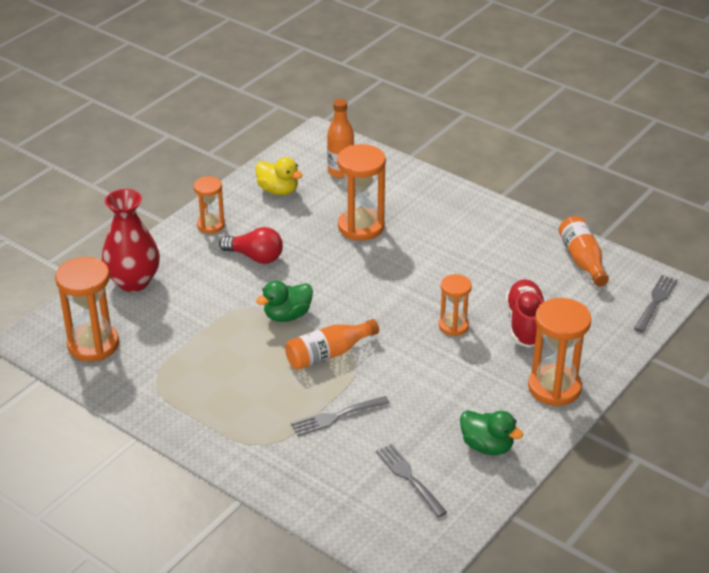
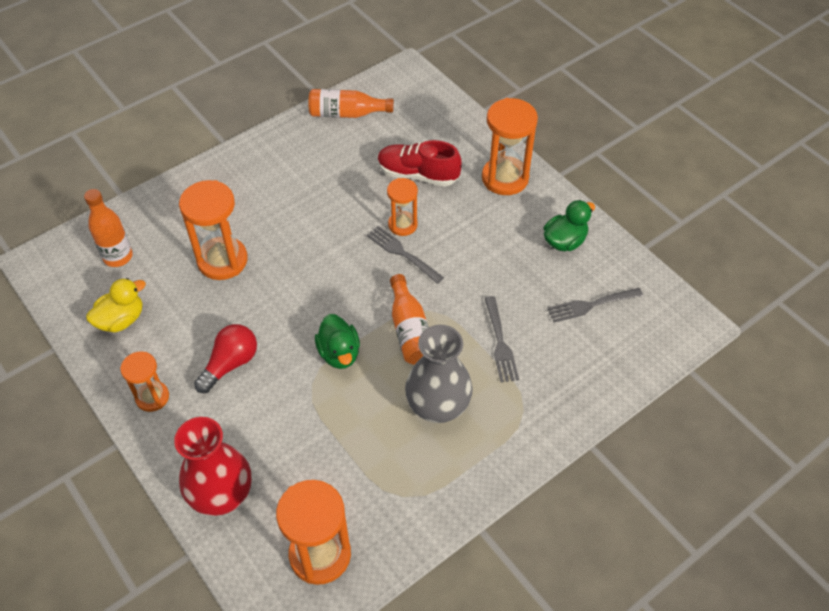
camera: 75 degrees left, 15 degrees up
(251, 386) = (438, 406): none -> grey vase
(656, 301) = (419, 85): grey fork -> grey fork (402, 253)

